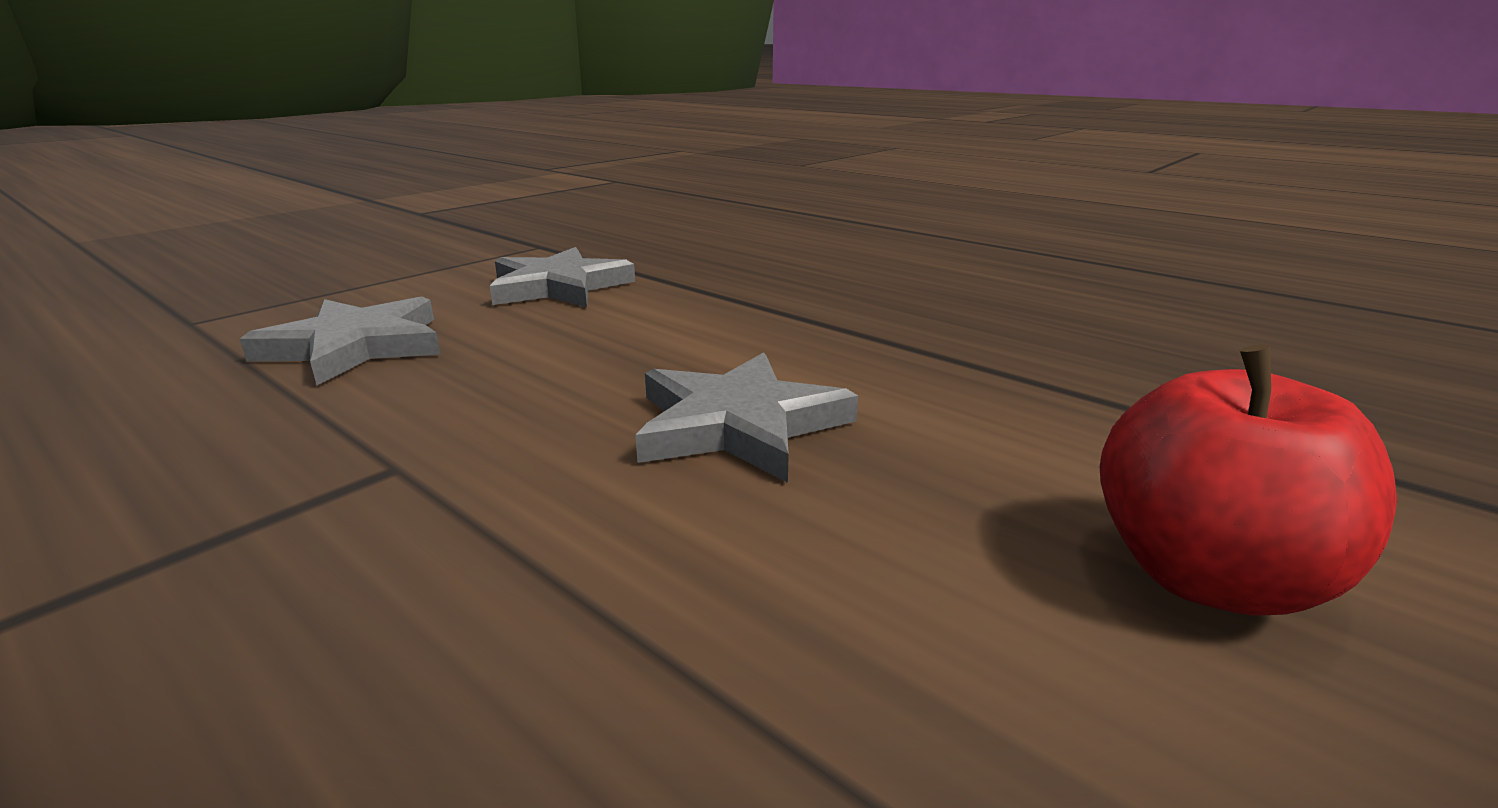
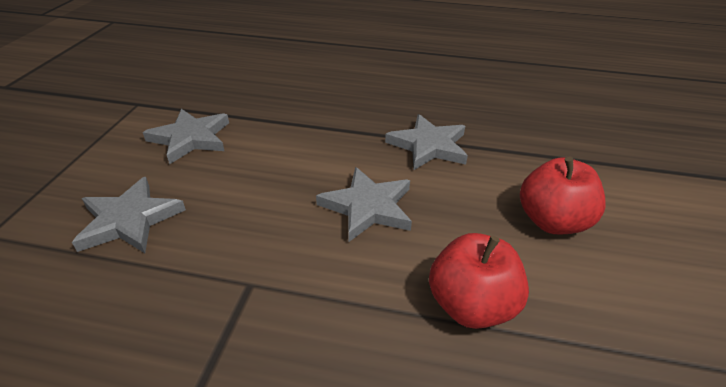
camera: 30 degrees left, 15 degrees up
(788, 671) = (471, 305): none -> red apple
(970, 371) = (429, 146): none -> grey star

